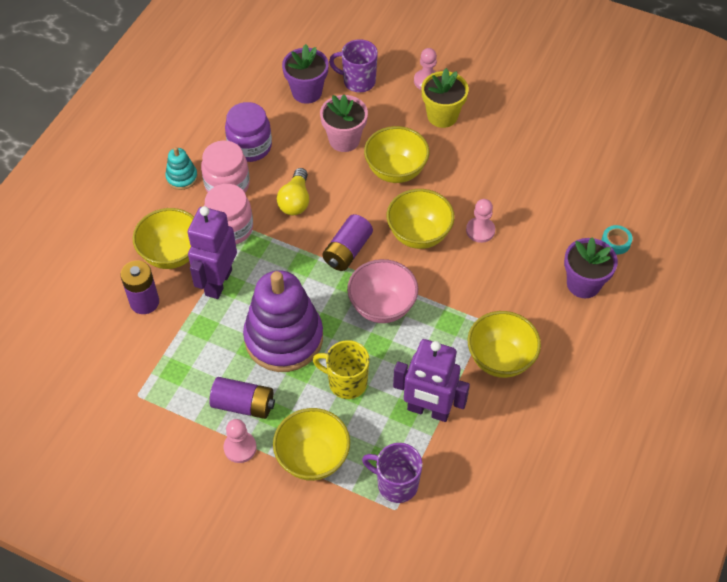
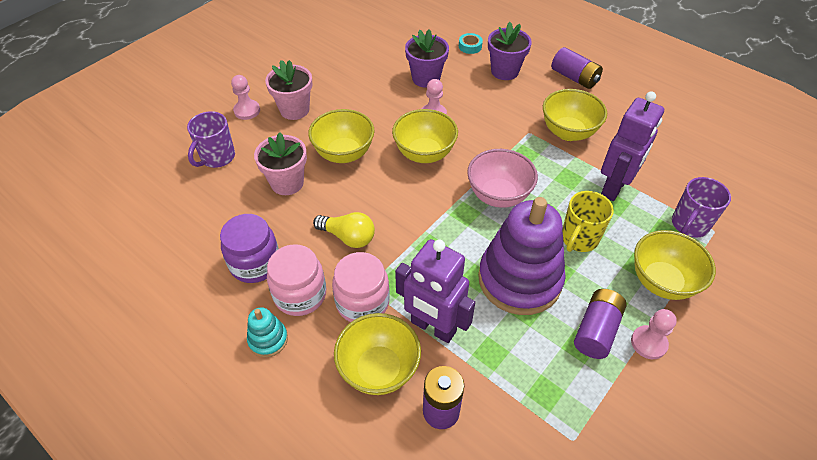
camera: 75 degrees left, 5 degrees down
(307, 92) = (206, 200): purple flower pot -> purple flower pot (426, 78)
(347, 251) = (426, 208): purple battery -> purple battery (574, 78)
(442, 116) = (294, 110): yellow flower pot -> pink flower pot

